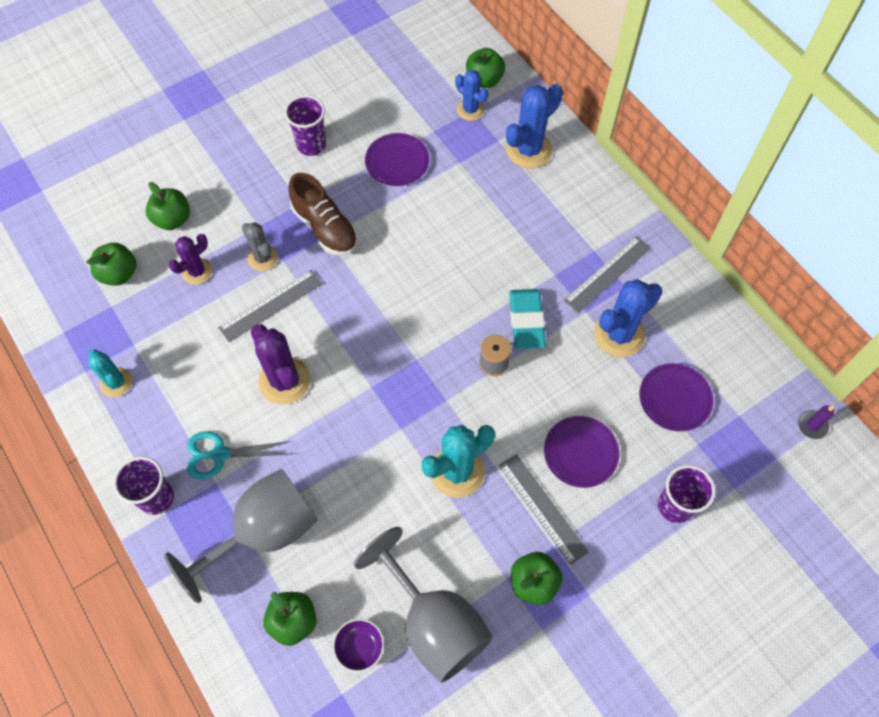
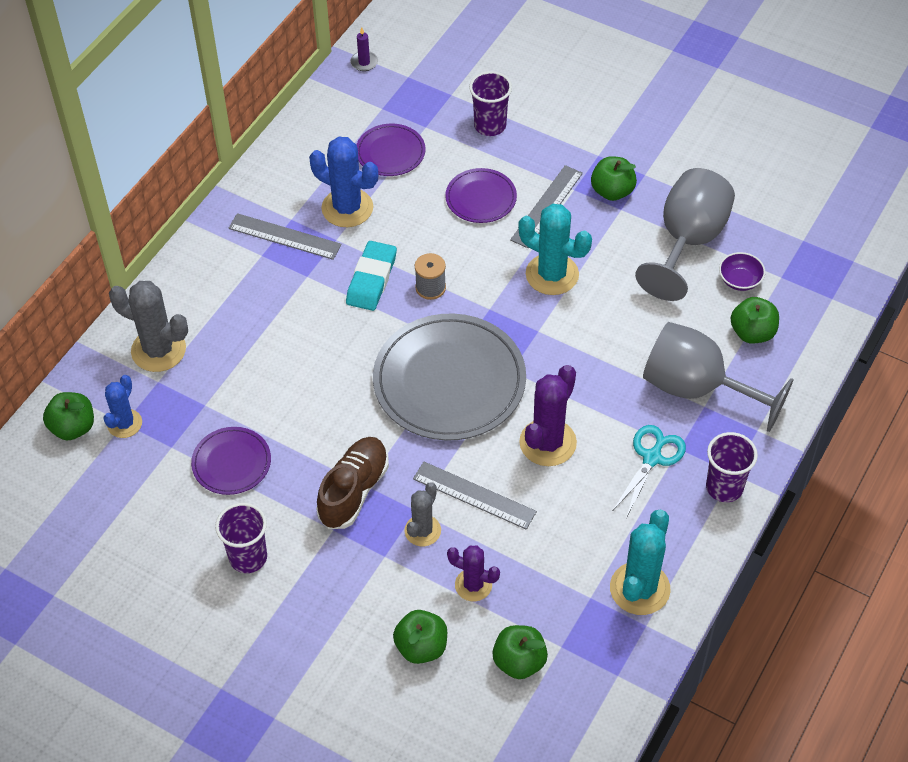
camera: 115 degrees left, 10 degrees down
(116, 382) = (639, 588): turquoise cactus -> turquoise cactus, size x1.61
(220, 454) = (652, 458): turquoise scissors -> turquoise scissors turned 120 degrees counterclockwise
(387, 335) = (449, 381): none -> grey plate
(526, 321) = (371, 279): turquoise eraser -> turquoise eraser turned 45 degrees counterclockwise
(529, 150) = (158, 350): blue cactus -> grey cactus

